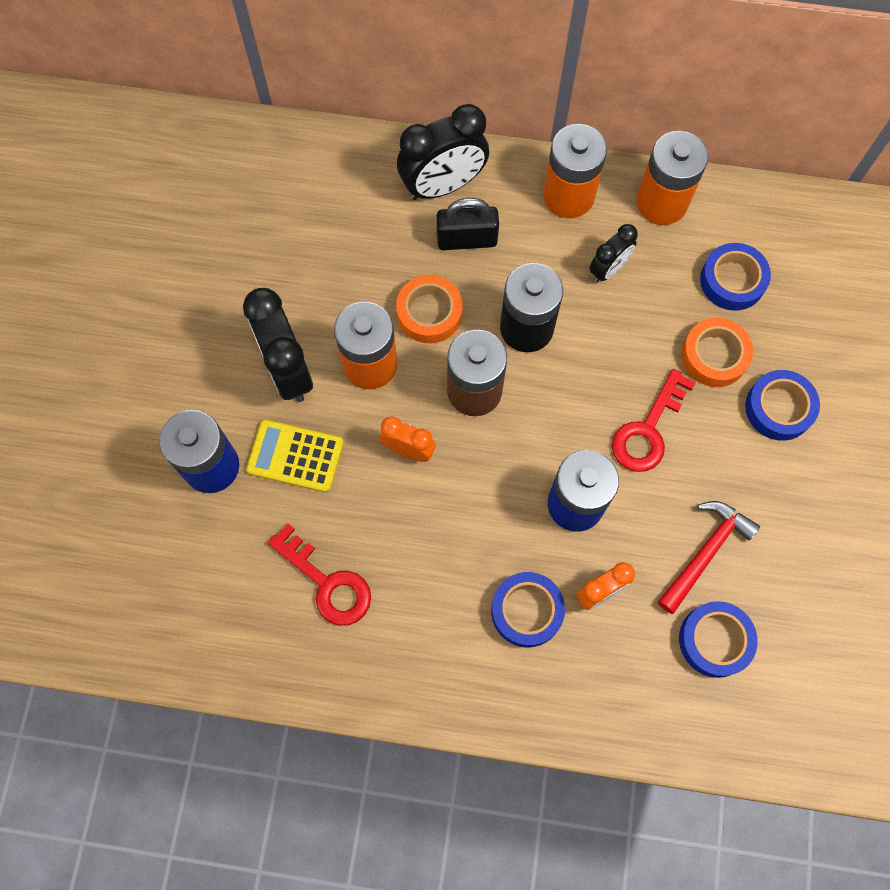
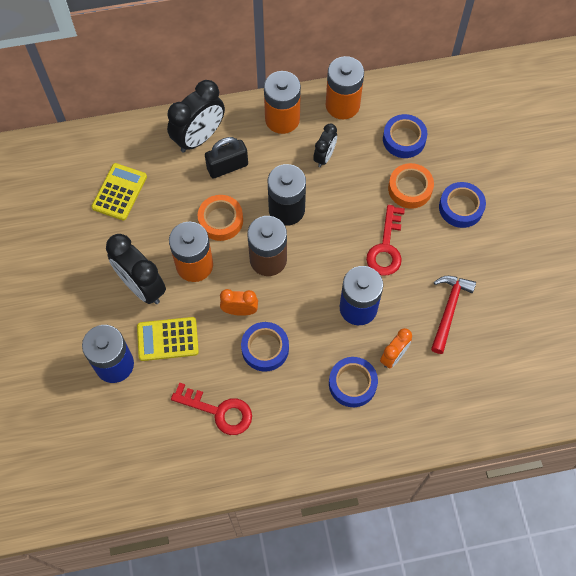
camera: 20 degrees left, 5 degrees down
(307, 227) = (119, 192): none -> yellow calculator
(715, 640) = (474, 361): blue tape -> blue tape (265, 348)

